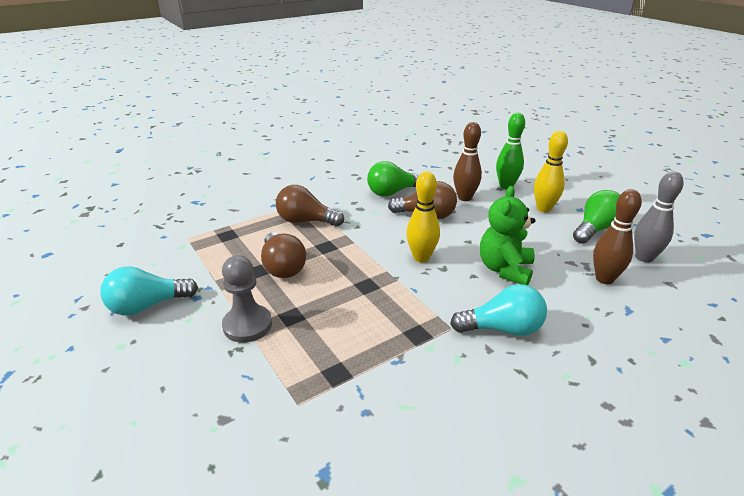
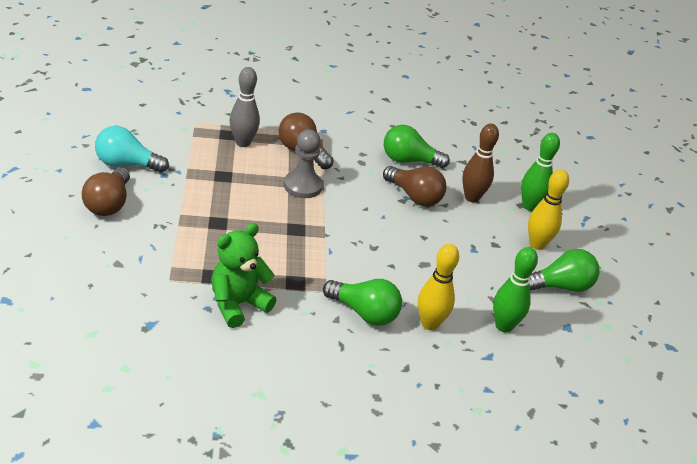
camera: 25 degrees right, 5 degrees up
(247, 325) = (182, 213): grey pawn -> grey pawn (302, 186)
(282, 267) = (246, 182): brown light bulb -> brown light bulb (108, 204)
(421, 257) = (365, 230): yellow bowling pin -> yellow bowling pin (429, 324)
(502, 329) = (364, 313): turquoise light bulb -> green light bulb
(505, 269) = (425, 274): green teddy bear -> green teddy bear (238, 304)
(604, 279) = (503, 326): brown bowling pin -> green bowling pin
(644, 258) = (569, 331): grey bowling pin -> grey bowling pin (243, 142)

